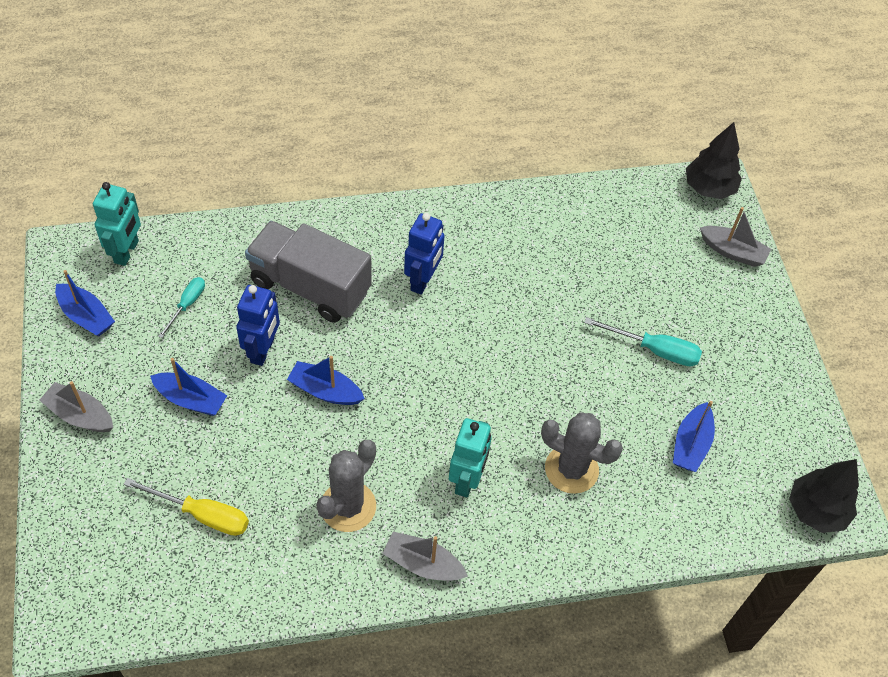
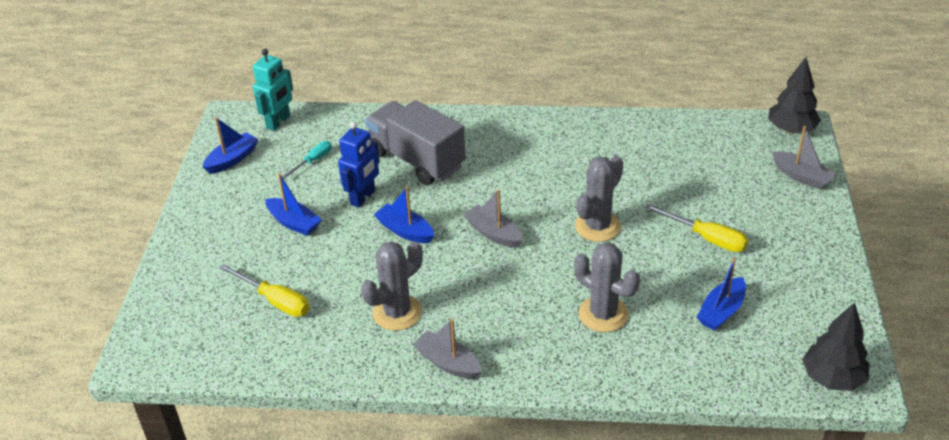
camera: 20 degrees right, 15 degrees down
(80, 415) = (204, 222): grey boat -> grey boat (493, 233)
(86, 316) = (232, 159): blue boat -> blue boat turned 105 degrees counterclockwise
(423, 280) = (513, 166): blue robot -> none
(467, 480) = (506, 308): turquoise robot -> none
(537, 352) = (597, 226): none -> grey cactus
(654, 350) = (706, 238): turquoise screwdriver -> yellow screwdriver

